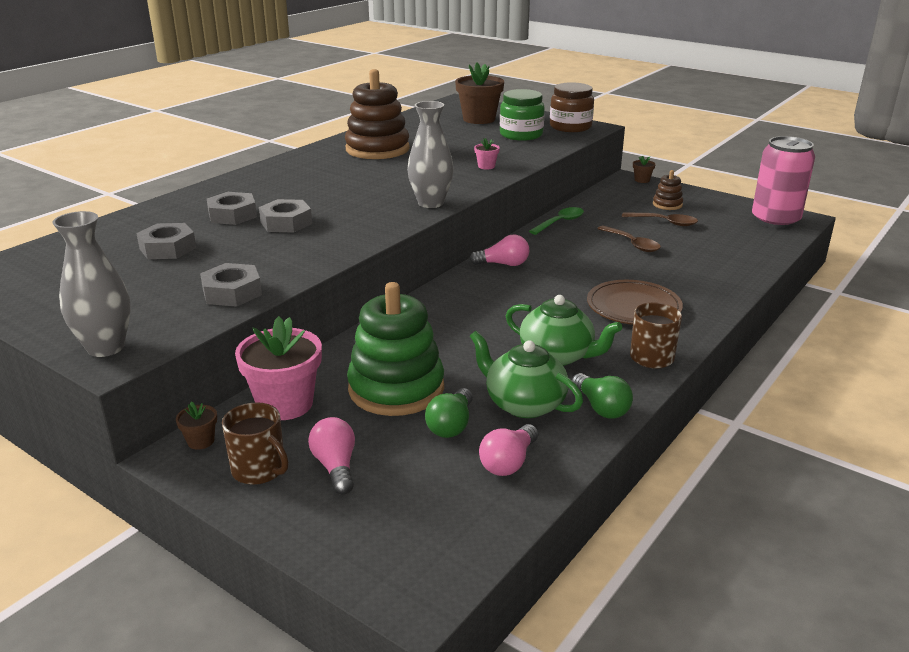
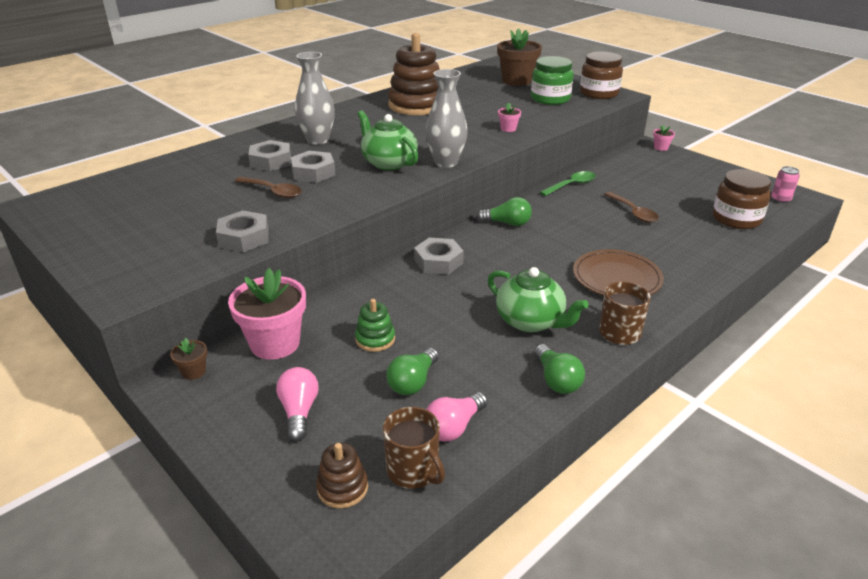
camera: 10 degrees right, 5 degrees up
(106, 347) = (121, 282): grey vase -> grey vase (317, 140)
(168, 248) = (206, 190): grey nut -> grey nut (438, 262)
(259, 469) = (234, 406): brown mug -> brown mug (413, 470)
(396, 388) = (375, 339): green stacking toy -> green stacking toy, size x0.46
(503, 264) = (507, 223): pink light bulb -> green light bulb
(523, 404) = (485, 368): green teapot -> green teapot (388, 163)
(642, 180) = (661, 148): brown flower pot -> pink flower pot
(664, 222) = (671, 193): brown spoon -> brown spoon (273, 192)
(667, 204) = (678, 174): brown stacking toy -> brown stacking toy (342, 488)
(737, 242) = (736, 219): none -> brown jar
(775, 221) = (780, 199): pink can -> pink can, size x0.42

